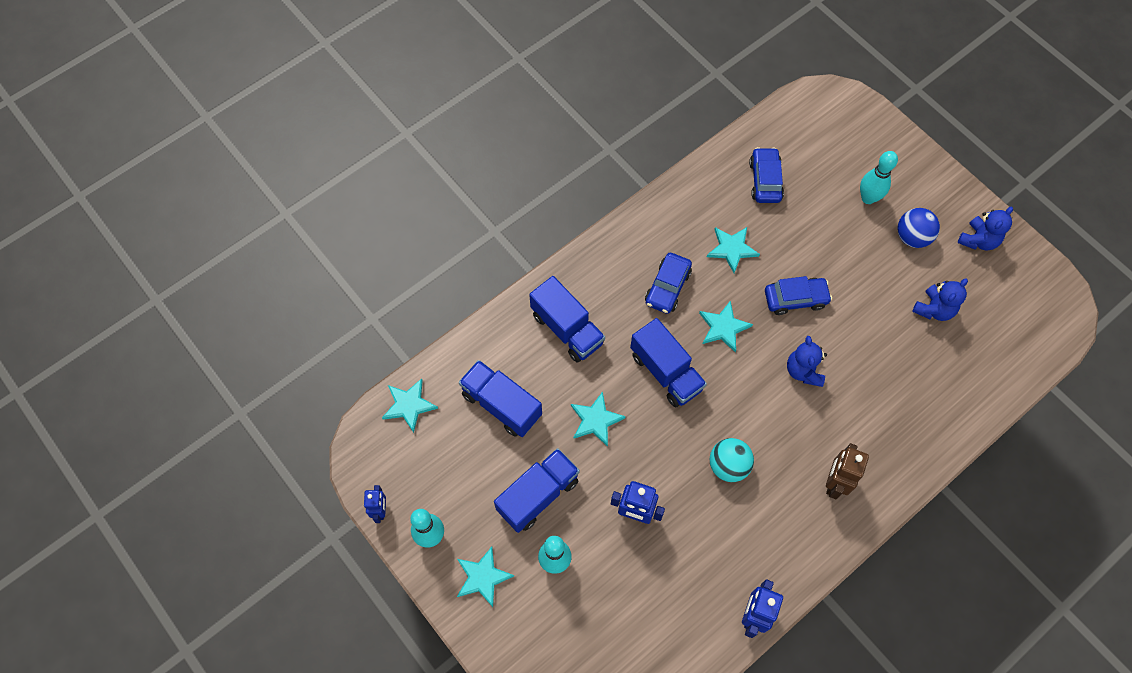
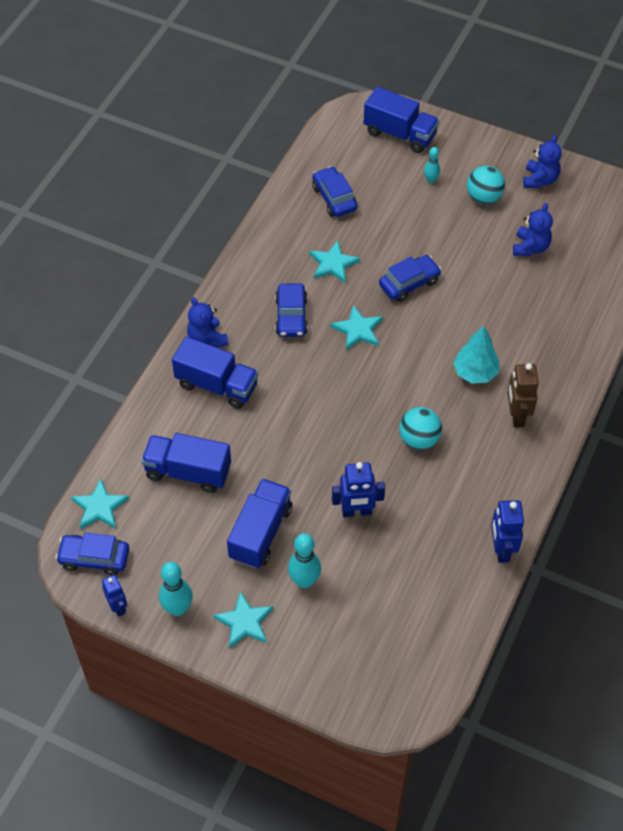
camera: 25 degrees left, 10 degrees down
(382, 453) = (94, 558): none -> blue car
(595, 420) = (282, 450): turquoise star -> none
(666, 372) = (325, 385): blue truck -> blue truck (400, 134)
(803, 371) = (445, 338): blue teddy bear -> blue teddy bear (207, 339)
(815, 420) = (475, 373): none -> turquoise tree
(868, 198) = (431, 180): turquoise bowling pin -> turquoise bowling pin, size x0.59
(912, 237) = (483, 197): blue ball -> turquoise ball

